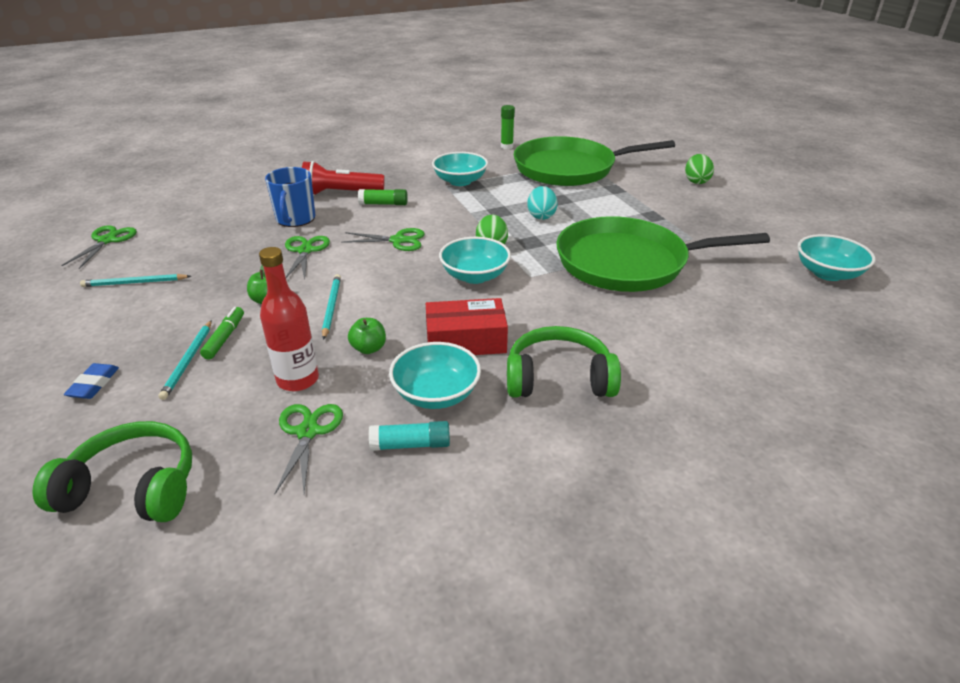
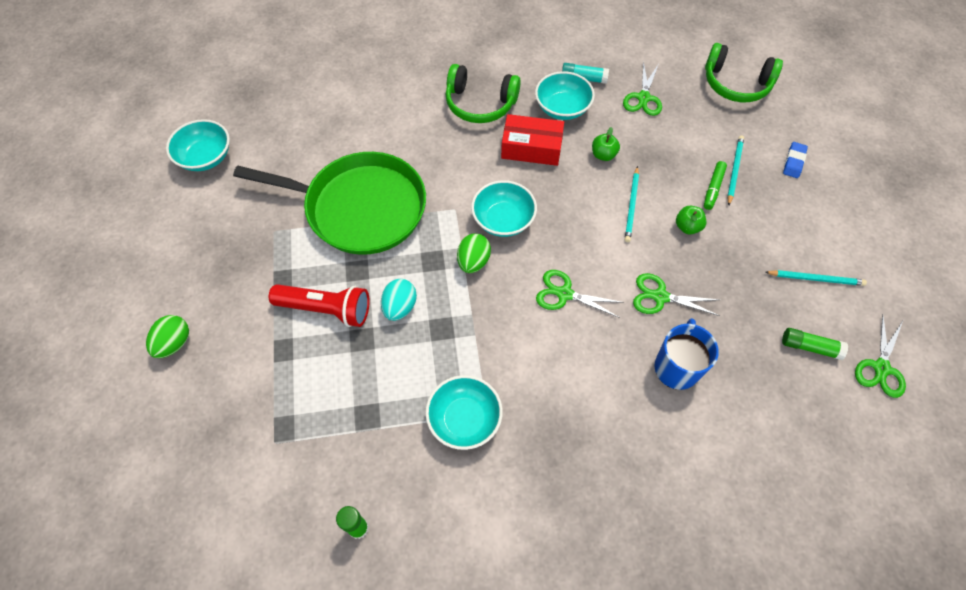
camera: 165 degrees left, 25 degrees up
(298, 380) = (653, 137): red bottle -> none
(305, 251) = (660, 297): green scissors -> green scissors turned 90 degrees clockwise
(340, 193) = (624, 422): red flashlight -> red flashlight (326, 309)
(383, 204) = (572, 379): green glue stick -> green glue stick (810, 347)
(569, 168) = (306, 421): green pan -> none

